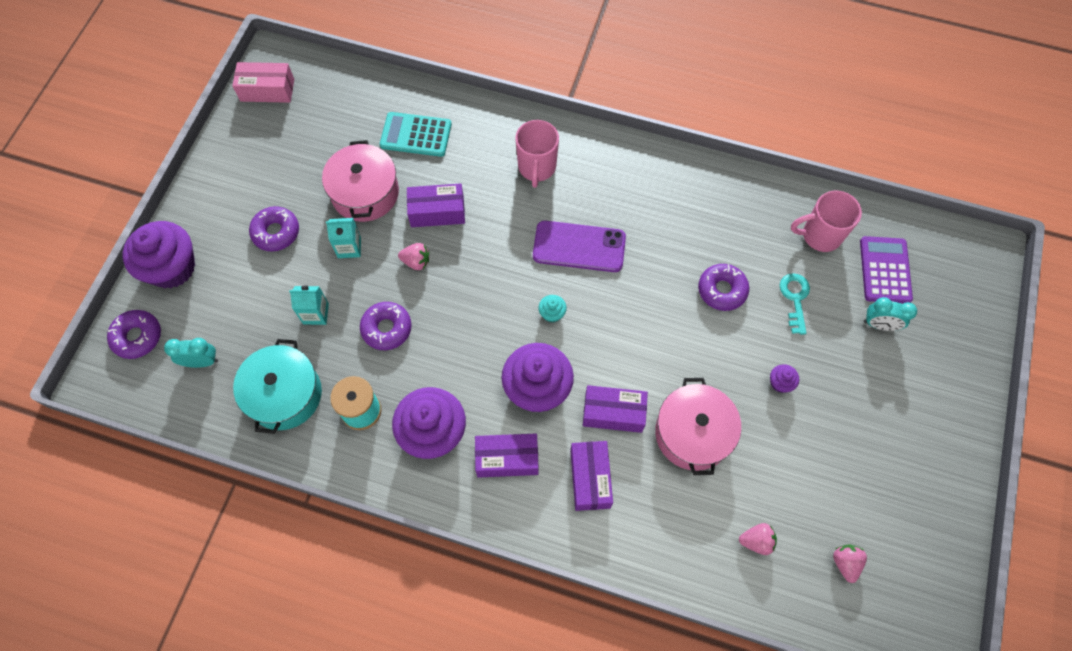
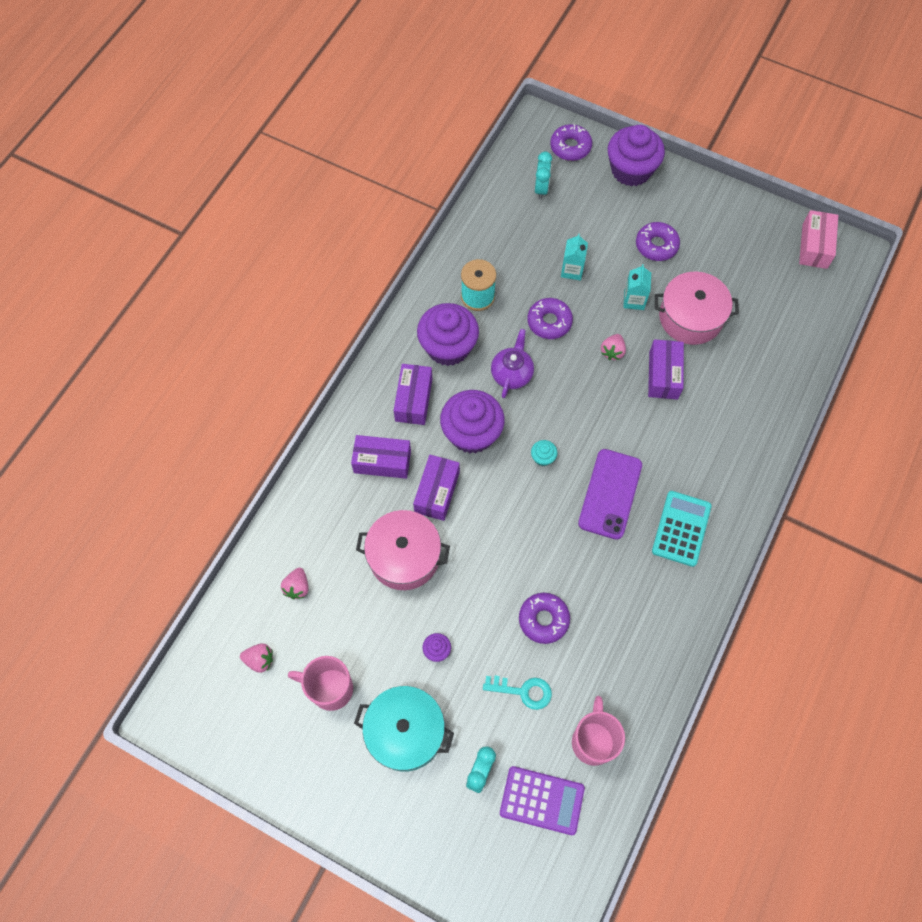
camera: 100 degrees right, 0 degrees up
(284, 394) = (502, 244): turquoise pot -> turquoise pot (405, 732)
(416, 135) = (753, 366): turquoise calculator -> turquoise calculator (681, 528)
(457, 358) = (512, 373): none -> purple teapot
(537, 168) = (705, 470): pink mug -> pink mug (330, 688)

